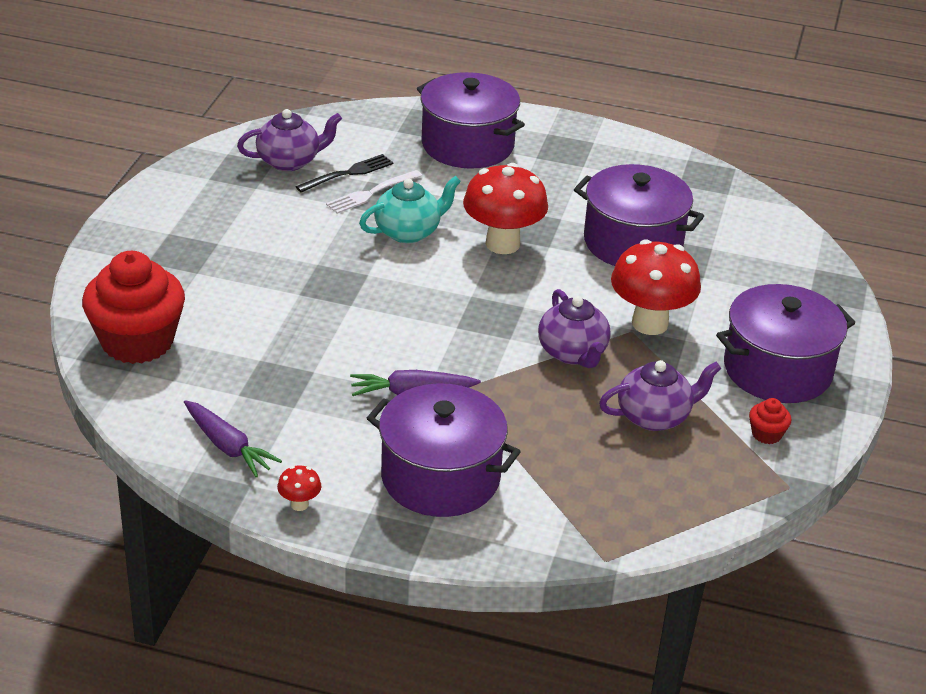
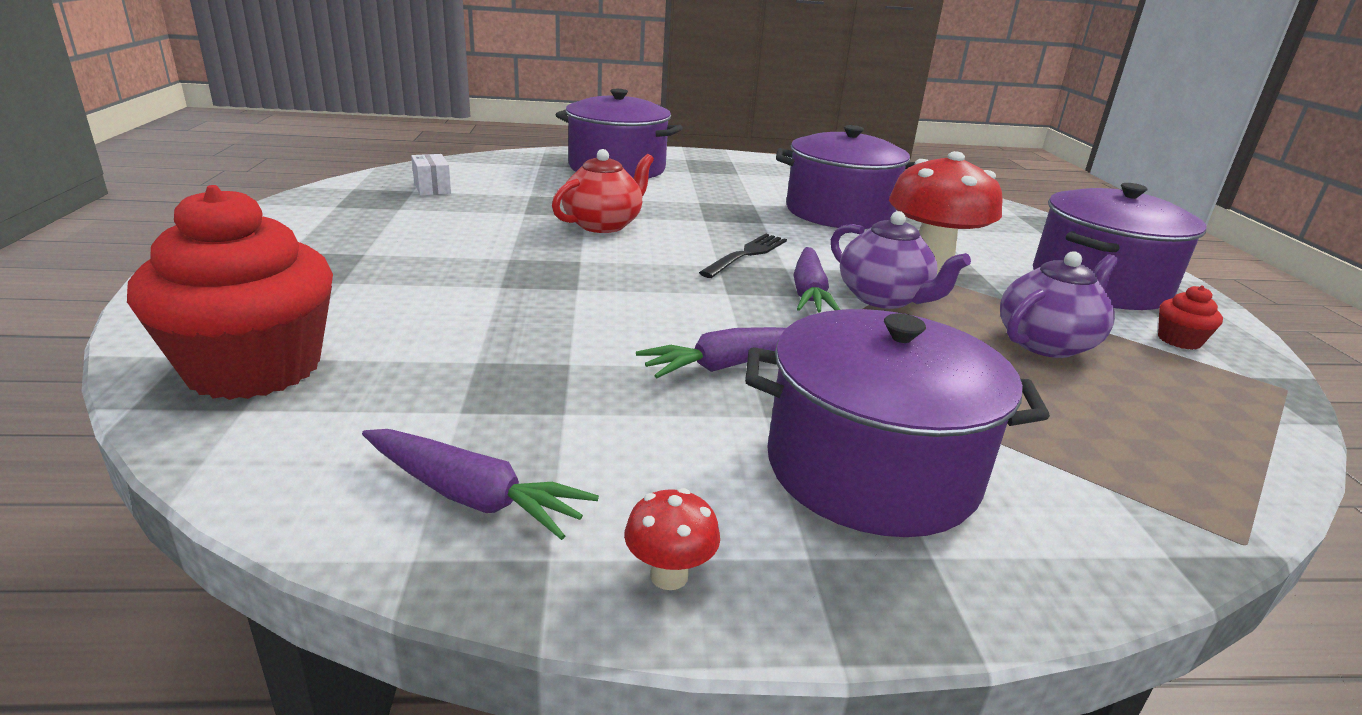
camera: 20 degrees left, 10 degrees down
(290, 161) = (432, 188): purple teapot -> white box
(348, 173) = (505, 192): black fork -> black fork (747, 254)
(371, 193) = (540, 202): white fork -> none
(409, 232) = (603, 224): turquoise teapot -> red teapot
(502, 244) = (713, 224): red mushroom -> none
(519, 337) = (809, 292): none -> purple carrot

